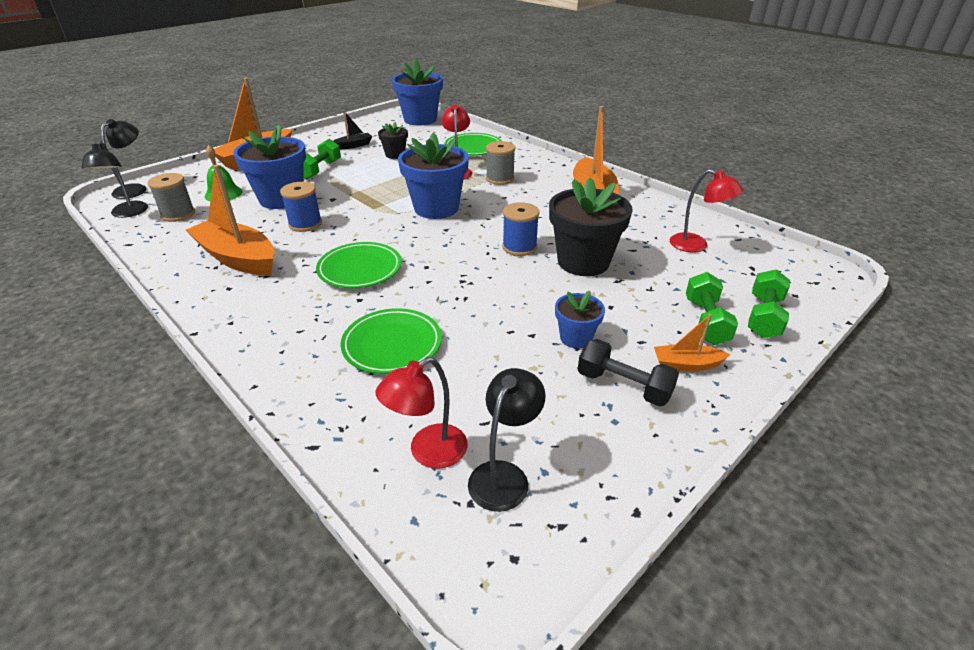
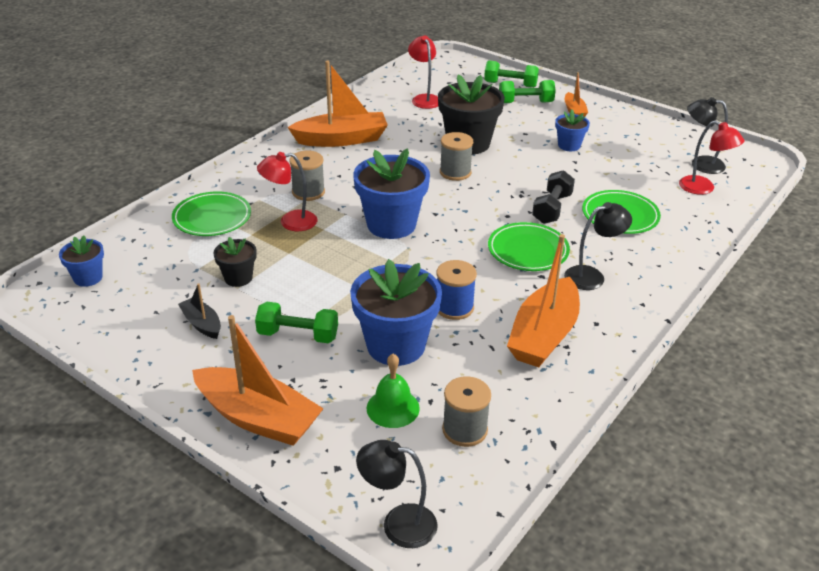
camera: 100 degrees left, 0 degrees up
(127, 213) = (478, 488): black lamp -> black lamp (592, 276)
(420, 119) = (88, 278): blue flower pot -> blue flower pot, size x0.52
(519, 247) = (455, 172): blue spool -> grey spool
(623, 386) = (606, 130): black dumbbell -> black dumbbell (552, 208)
(696, 246) = (424, 99): red lamp -> red lamp turned 45 degrees counterclockwise

